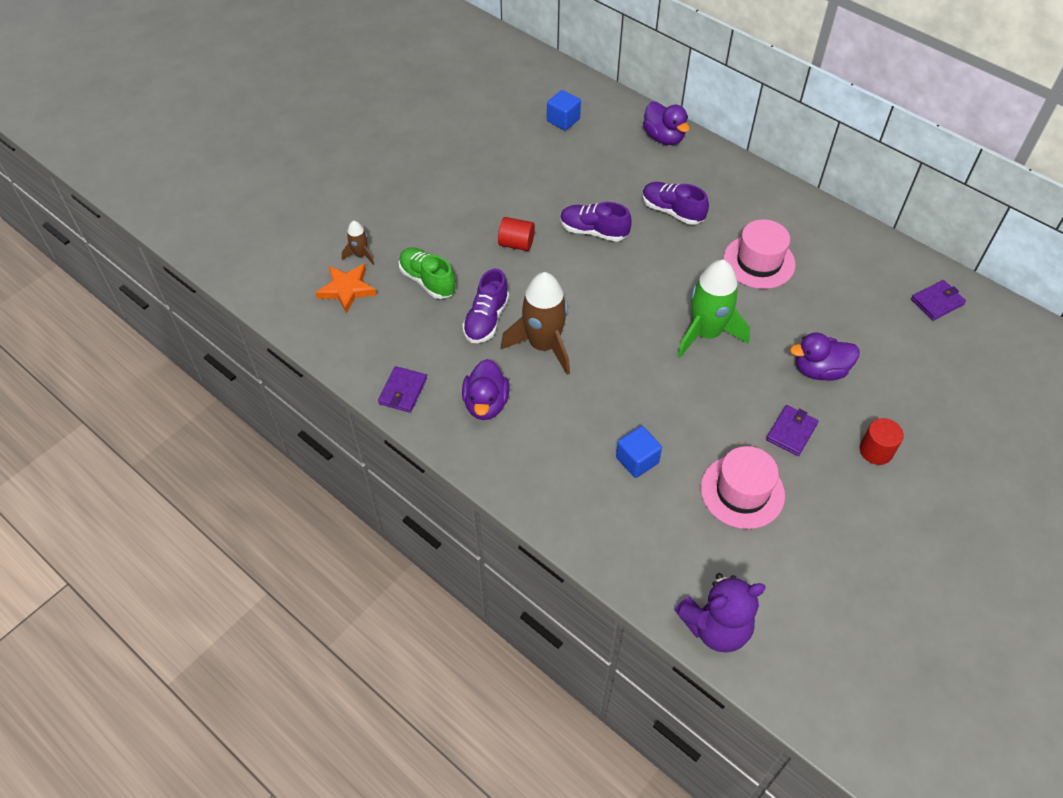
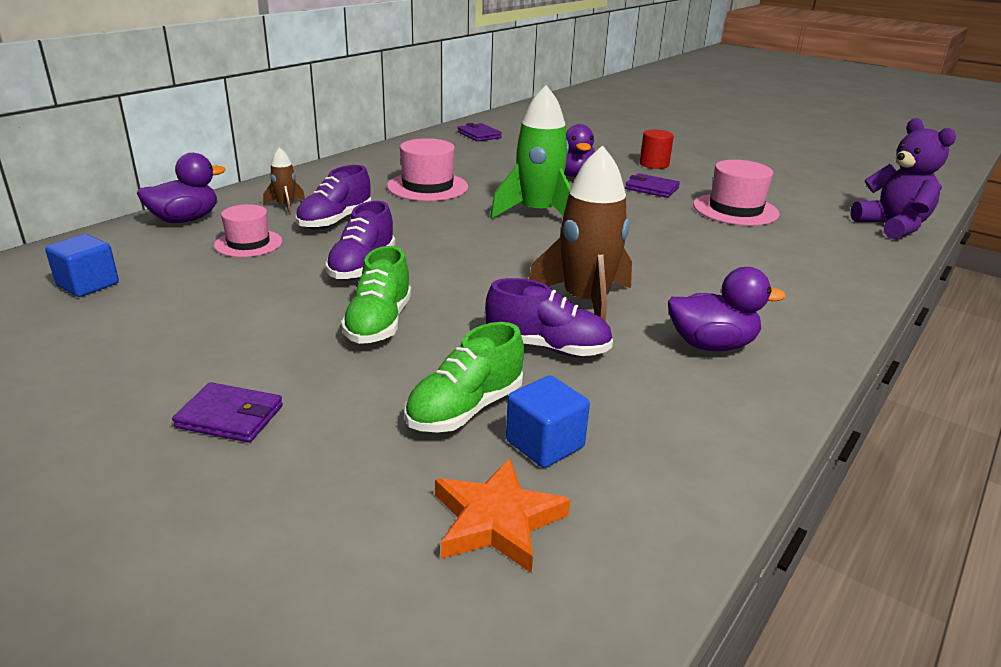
camera: 95 degrees left, 25 degrees down
(360, 255) = (388, 508): brown rocket -> brown rocket (286, 206)
(403, 391) = (731, 424): purple wallet -> purple wallet (230, 417)
(516, 244) = (379, 324): red cylinder -> green shoe
(626, 173) = (248, 243): none -> pink hat
(637, 460) = (734, 252): blue cube -> blue cube (545, 444)

